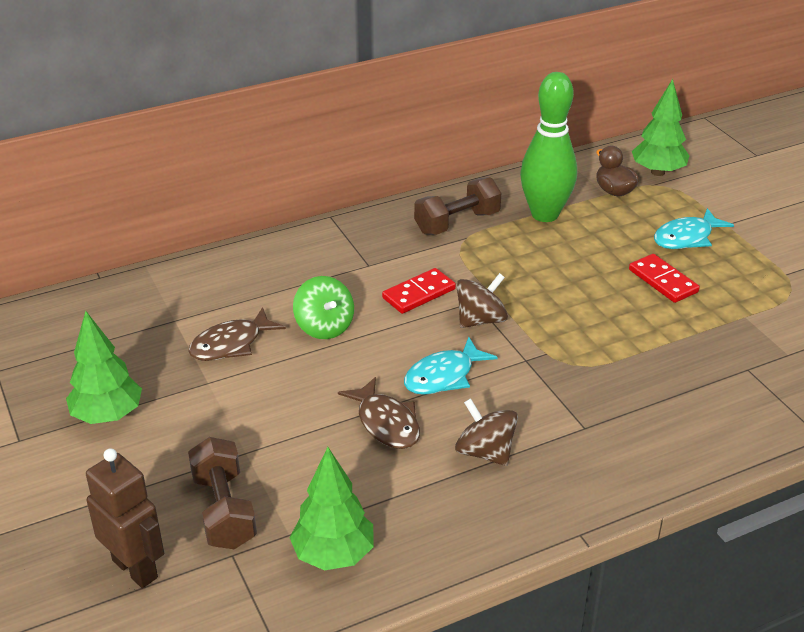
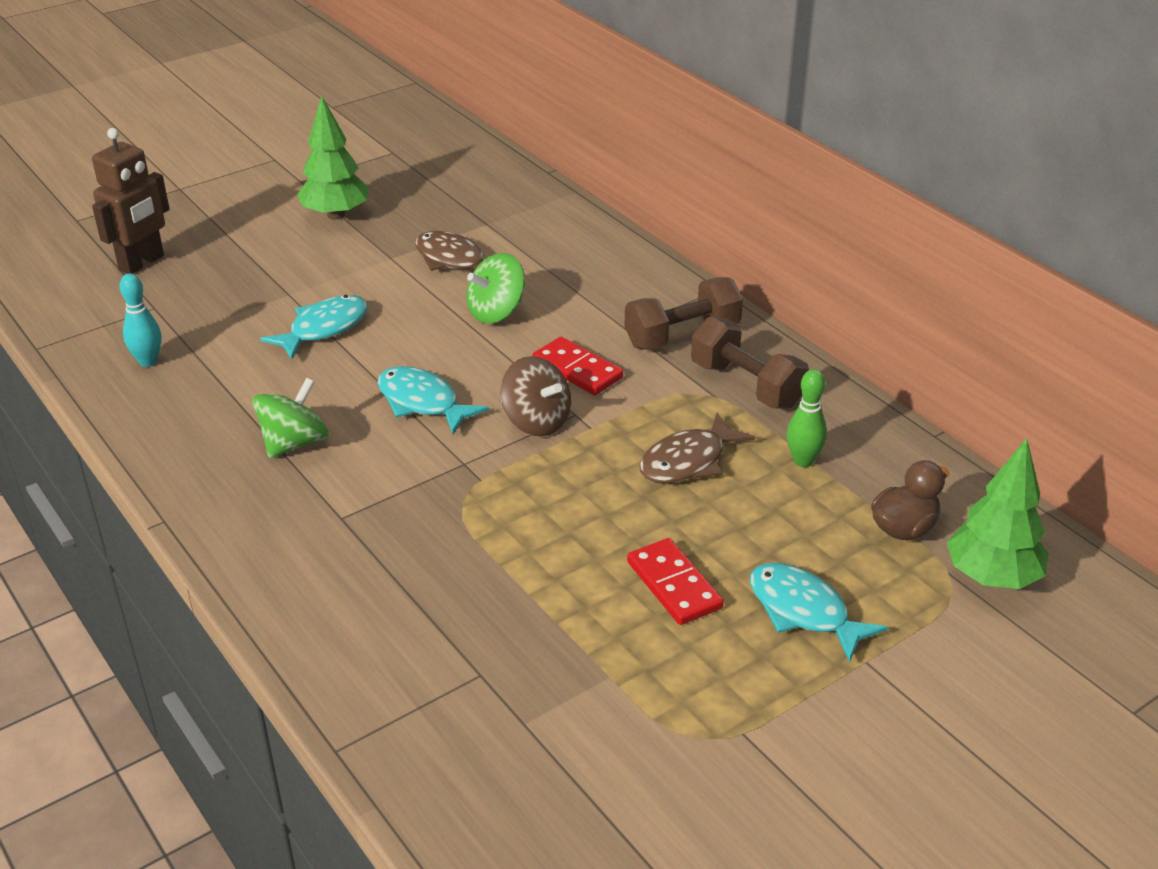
camera: 80 degrees right, 0 degrees up
(224, 510) = (210, 294): brown dumbbell -> brown dumbbell (682, 335)
(315, 430) = (324, 328): none -> turquoise fish
(333, 555) = (148, 361): green tree -> turquoise bowling pin
(386, 423) = (338, 371): brown fish -> brown fish (688, 461)
(485, 452) = (294, 443): brown spinning top -> green spinning top
(545, 214) = (803, 461): green bowling pin -> green bowling pin, size x0.48
(663, 281) = (674, 585): red domino -> red domino turned 75 degrees counterclockwise

